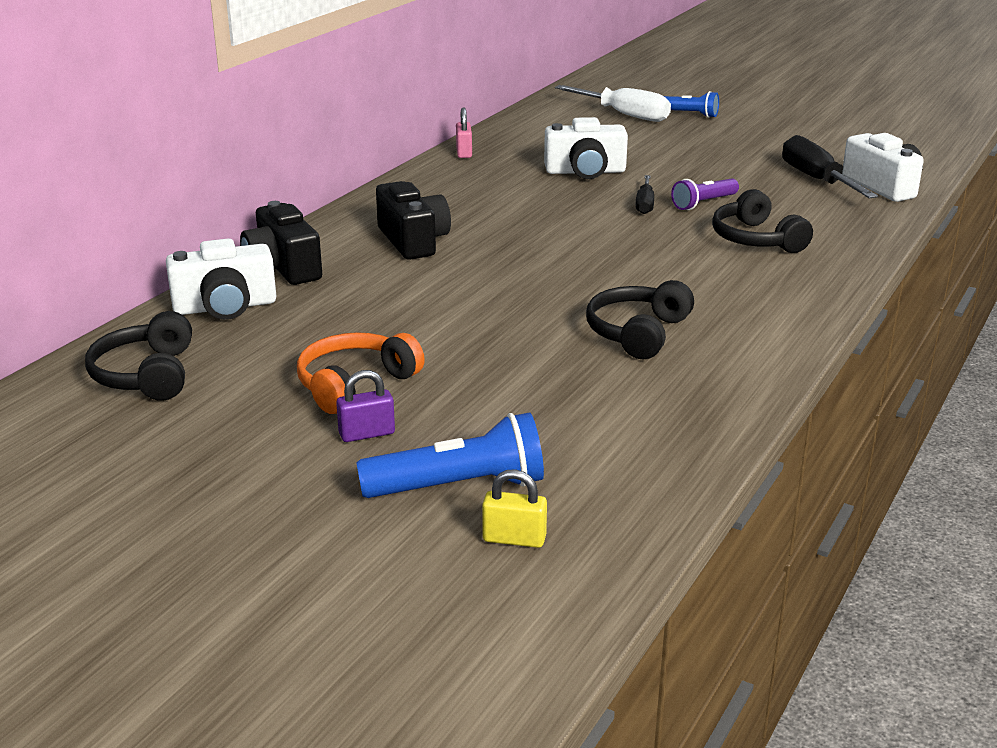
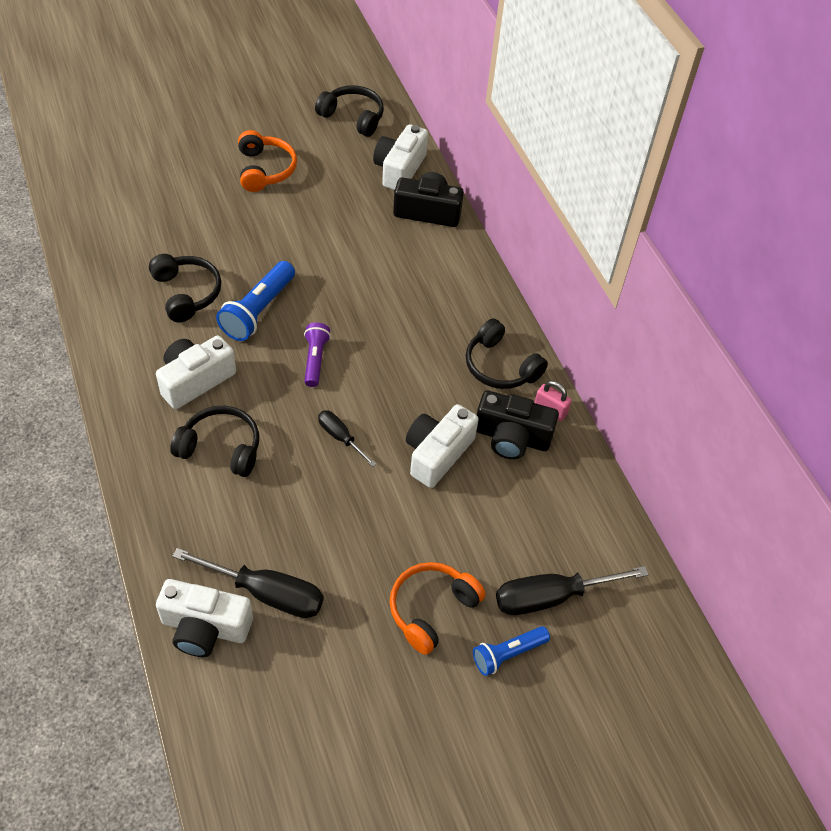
camera: 125 degrees right, 25 degrees up
(367, 434) = (220, 151): purple padlock -> none
(413, 241) = (408, 282): black camera -> black camera (511, 437)
(450, 178) = (500, 366): none -> black headphones
(458, 486) = (149, 153): blue flashlight -> blue flashlight (258, 311)
(514, 539) = (100, 147): yellow padlock -> none
(624, 115) = (551, 597): white screwdriver -> black screwdriver
(704, 203) = (305, 473): purple flashlight -> purple flashlight (315, 360)
(708, 137) = (431, 609): none -> orange headphones
(722, 279) = (195, 380): none -> white camera

